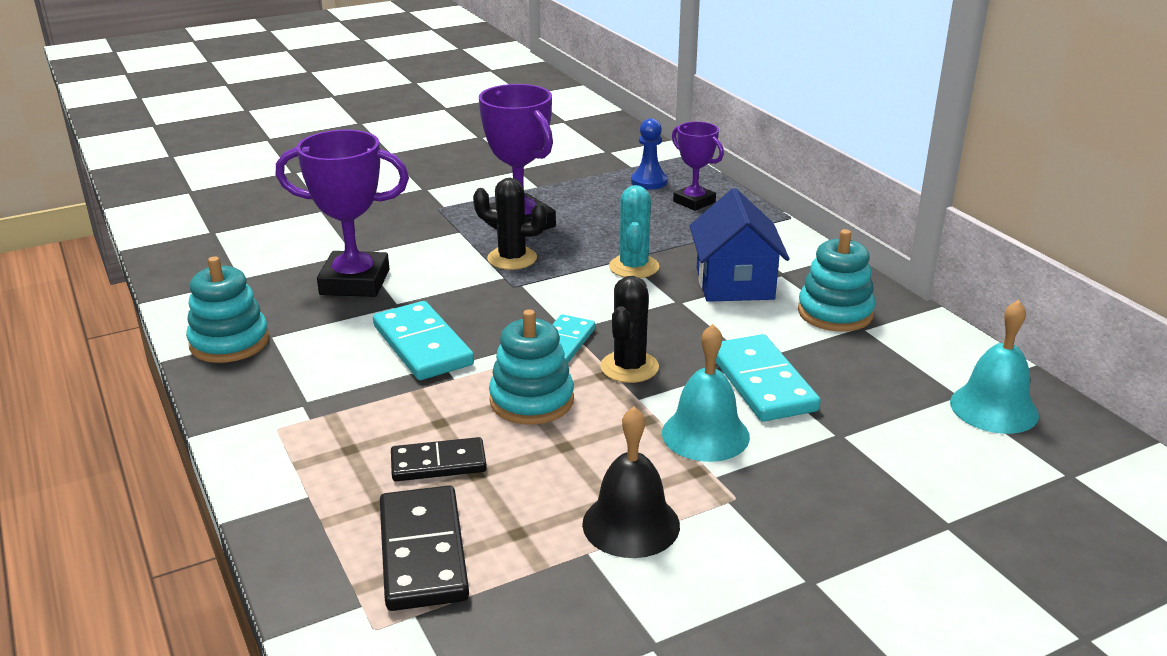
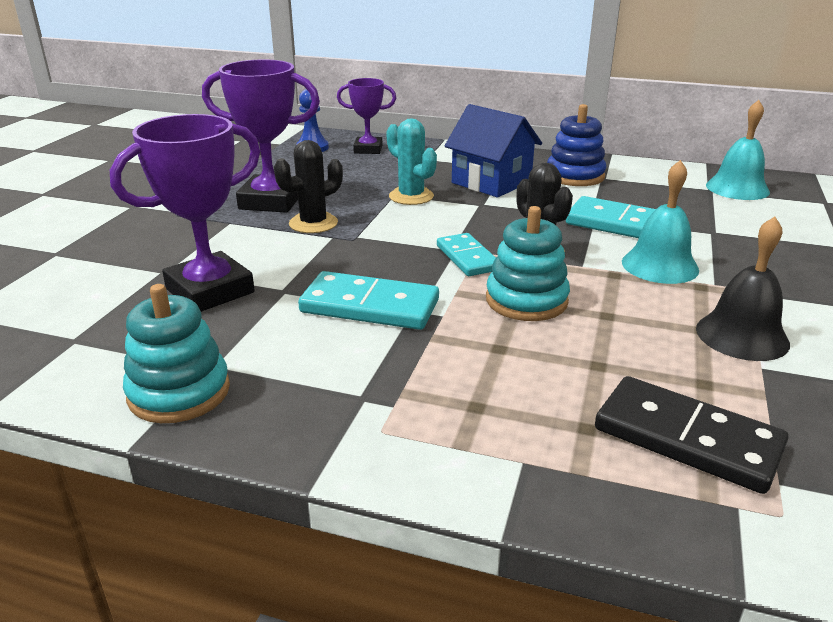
camera: 45 degrees left, 0 degrees up
(438, 463) = (560, 374): black domino -> none
(835, 313) = (575, 176): turquoise stacking toy -> blue stacking toy

